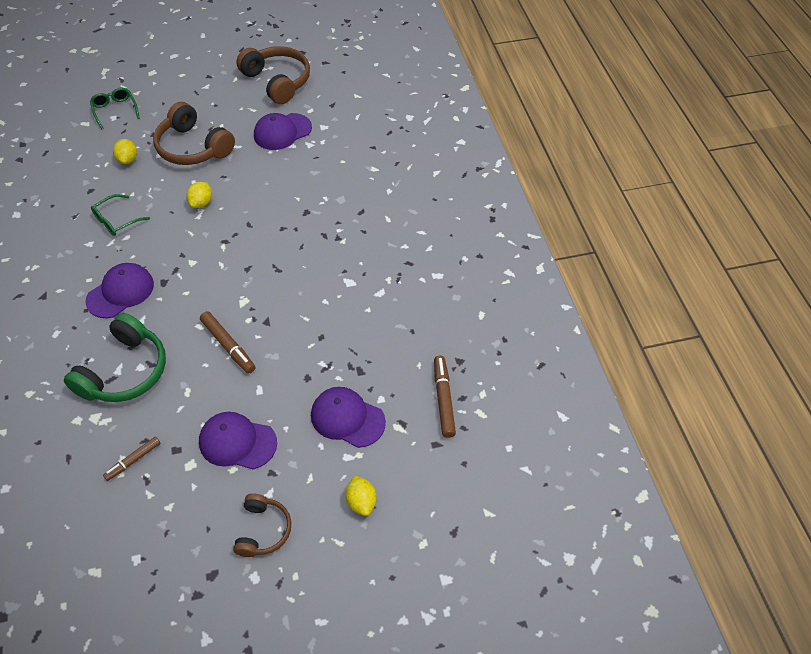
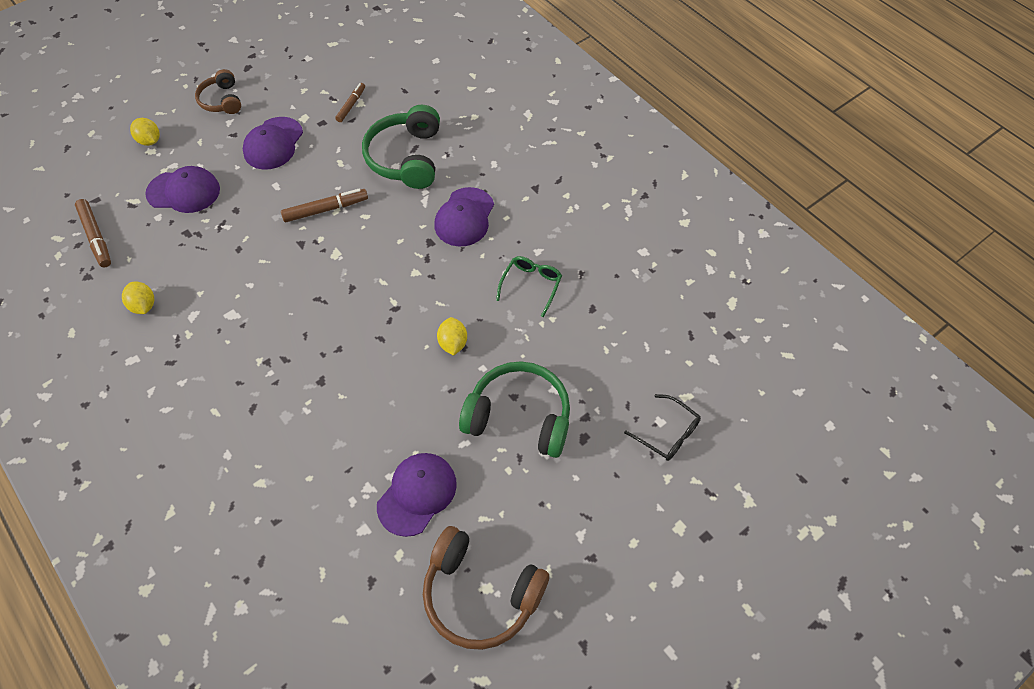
camera: 155 degrees right, 5 degrees up
(115, 110) = (668, 434): green glasses -> black glasses
(128, 160) = (585, 365): yellow lemon -> yellow lemon (143, 306)
(193, 147) = (519, 416): brown headphones -> green headphones
(228, 345) = (326, 209): brown marker -> brown marker turned 135 degrees clockwise
(237, 442) = (273, 143): purple cap -> purple cap turned 120 degrees clockwise

